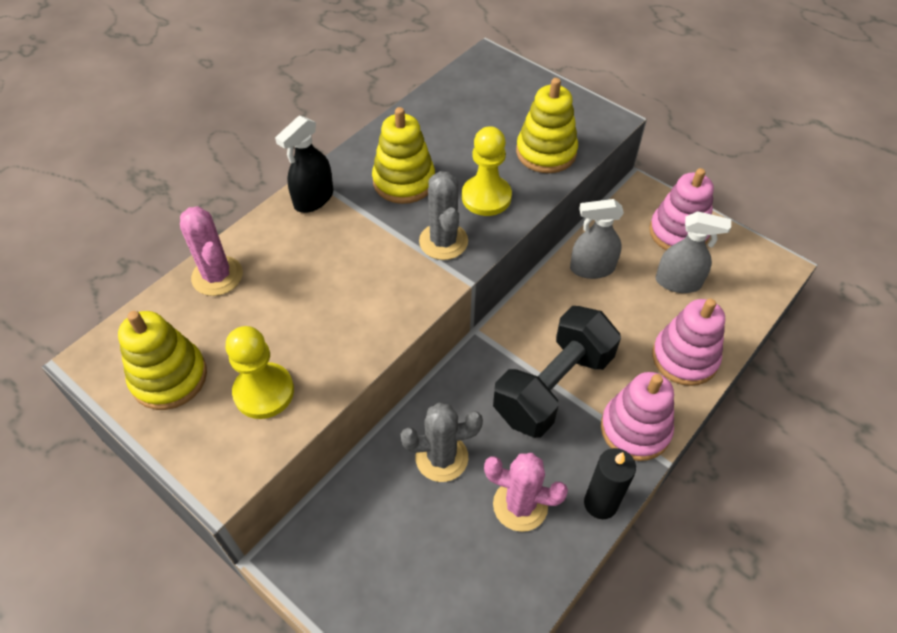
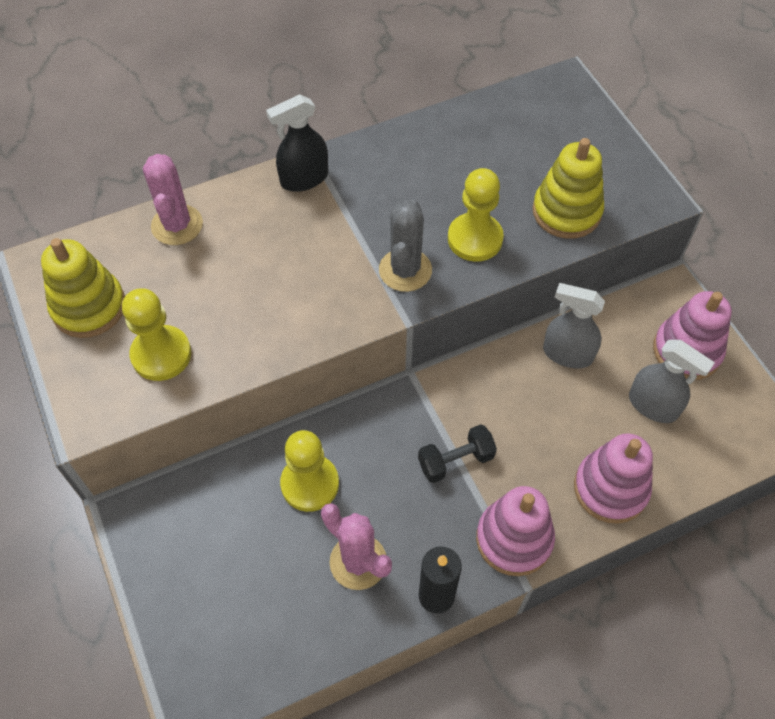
camera: 25 degrees right, 5 degrees up
(404, 181) = (401, 191): yellow stacking toy -> none
(441, 458) = (310, 484): grey cactus -> yellow pawn
(553, 387) = (455, 461): black dumbbell -> black dumbbell, size x0.50

